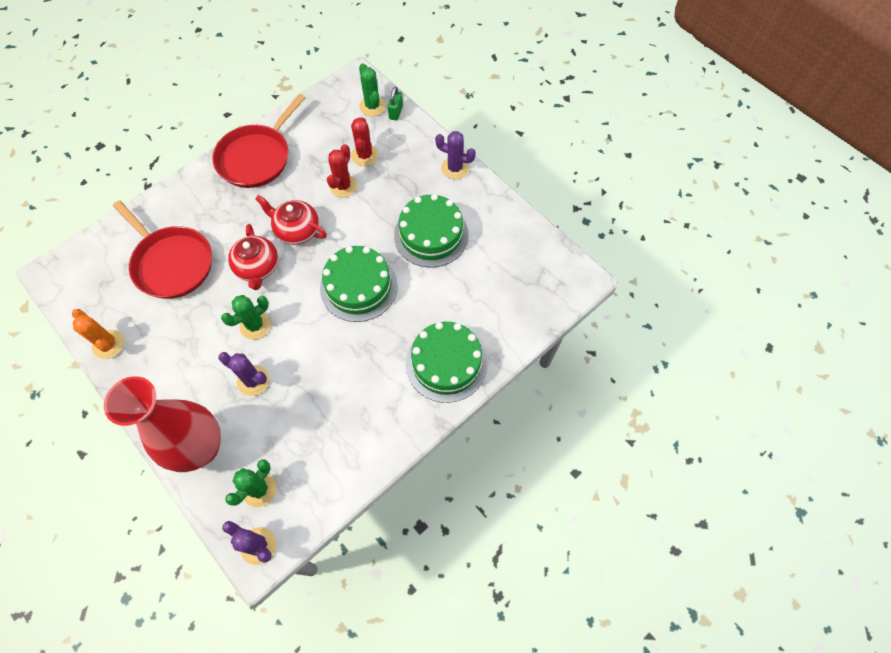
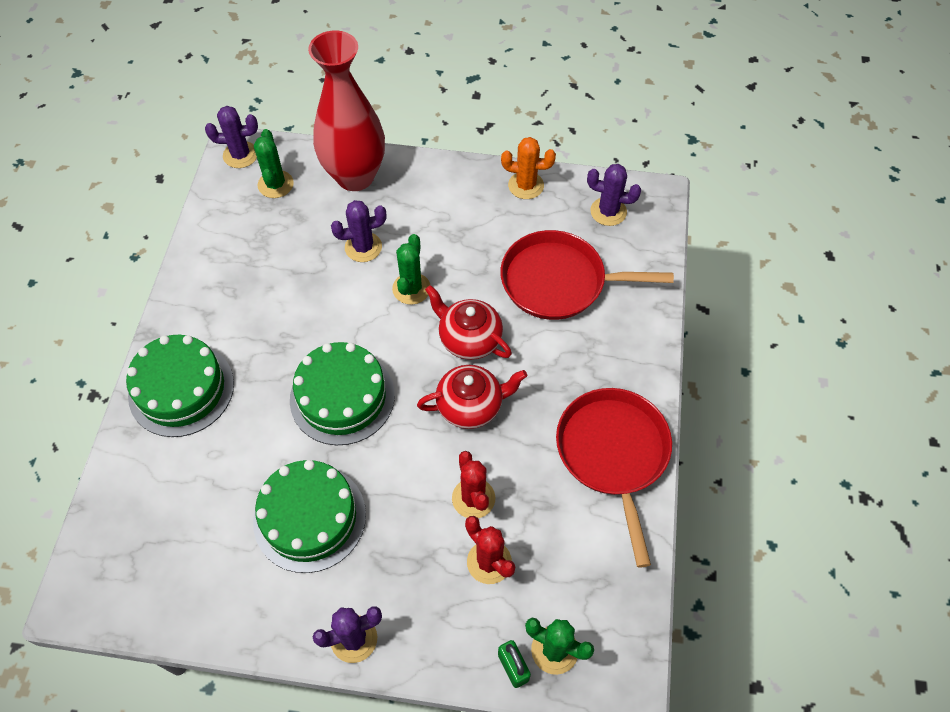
camera: 140 degrees right, 5 degrees down
(88, 285) = (608, 211): none -> purple cactus

